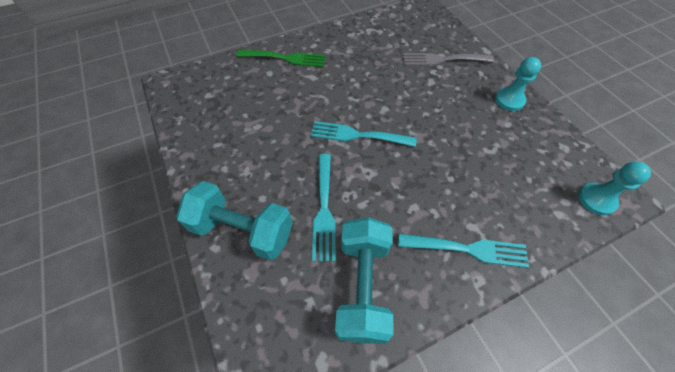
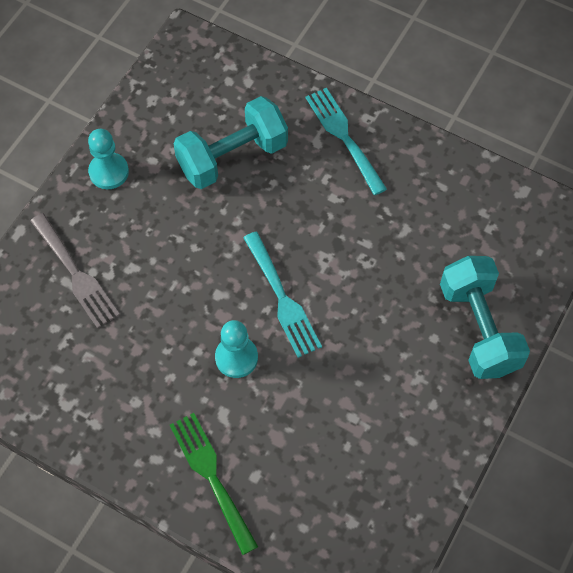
camera: 125 degrees left, 5 degrees up
(324, 209) = (399, 273): turquoise fork -> none
(362, 286) = (443, 197): turquoise dumbbell -> turquoise dumbbell (232, 157)
(596, 200) = (208, 58): turquoise pawn -> turquoise pawn (236, 358)

